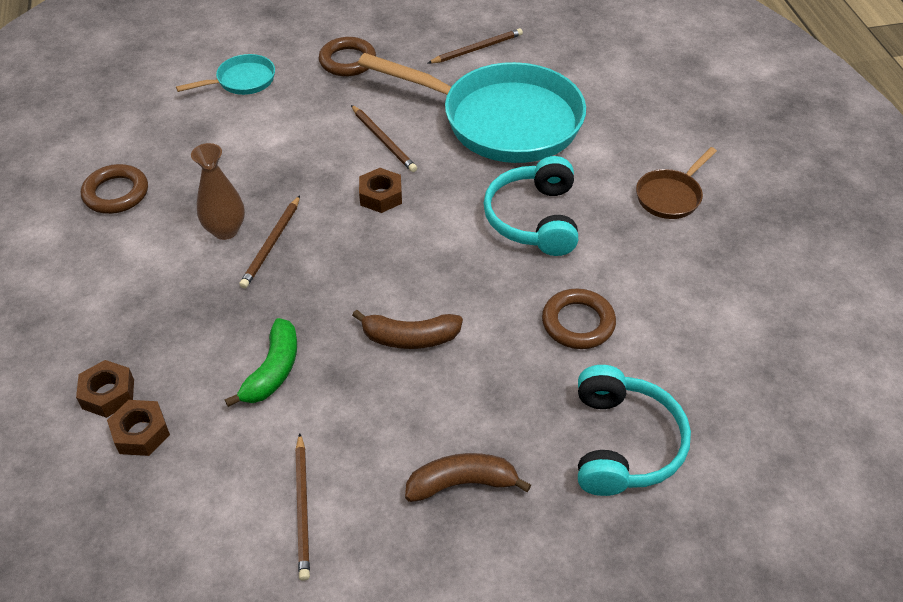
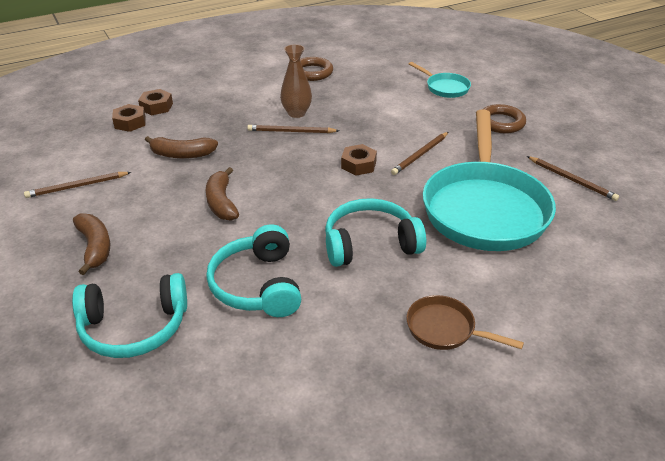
camera: 75 degrees right, 10 degrees down
(273, 371) = (182, 154): green banana -> brown banana
(578, 323) = (258, 285): brown ring -> turquoise headphones

